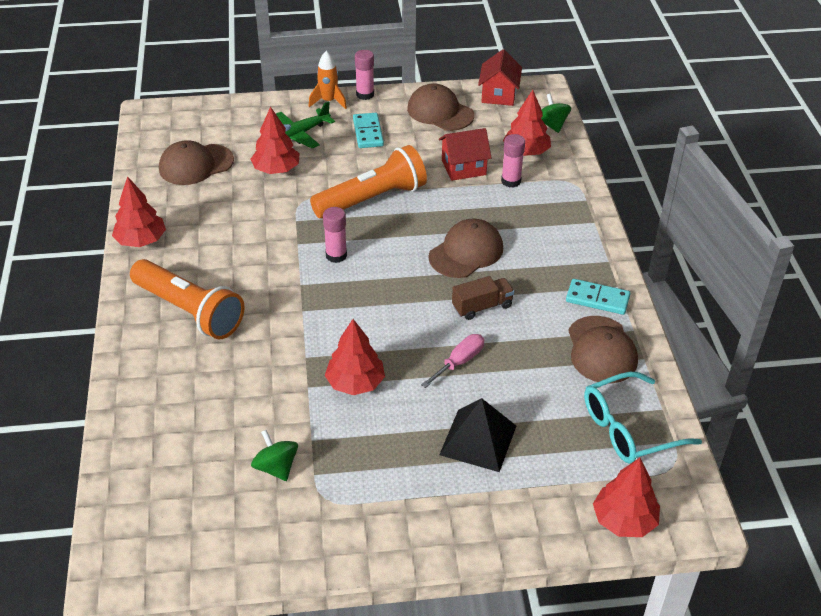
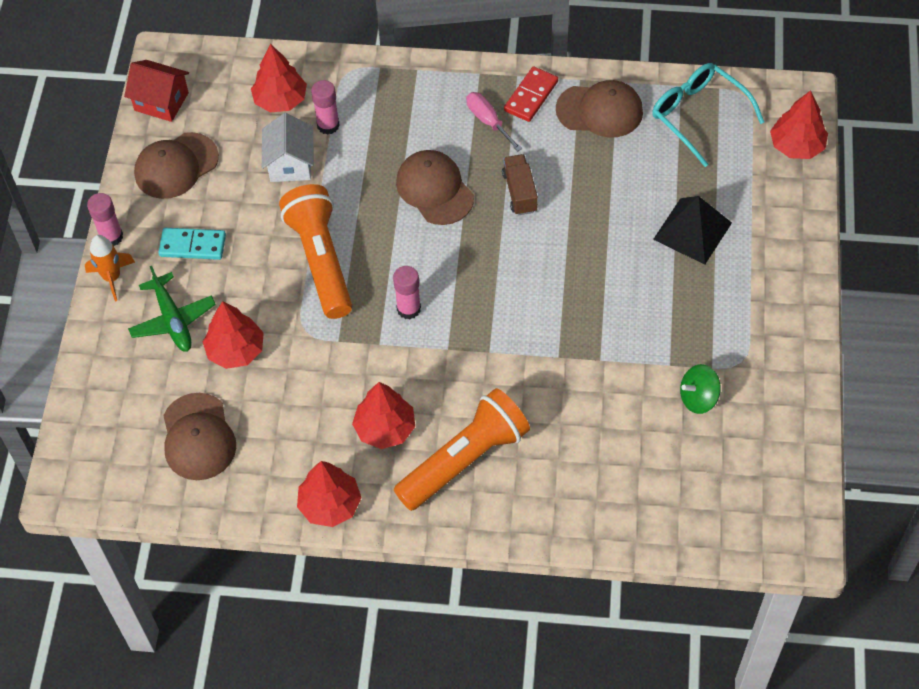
camera: 75 degrees left, 15 degrees up
(355, 383) = (603, 318): red tree -> red tree (385, 428)
(459, 362) = (592, 226): pink screwdriver -> pink screwdriver (488, 121)
(463, 167) = (290, 163): red house -> white house
(552, 125) = (238, 65): green spinning top -> none
(597, 299) = (531, 96): turquoise domino -> red domino
(629, 428) = (698, 115): turquoise glasses -> turquoise glasses turned 150 degrees clockwise

